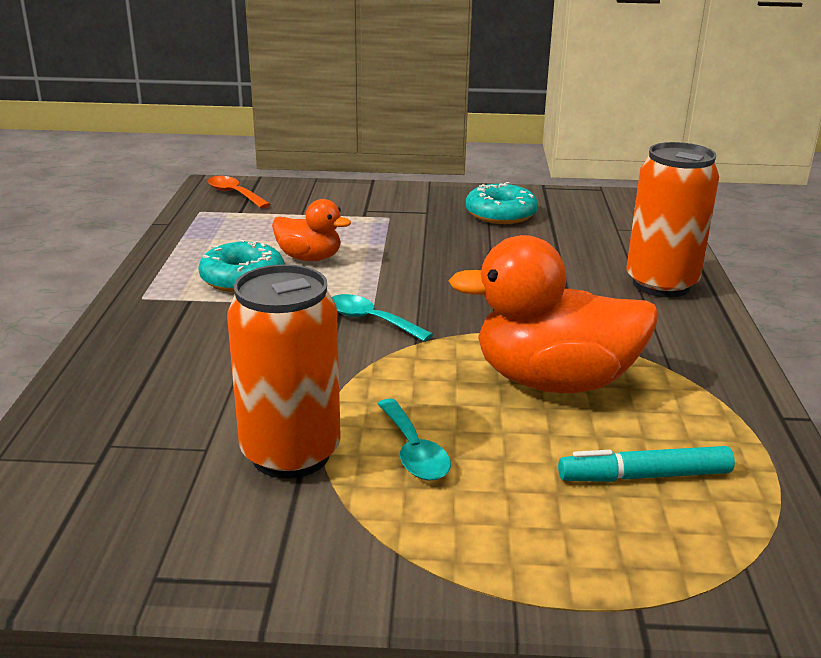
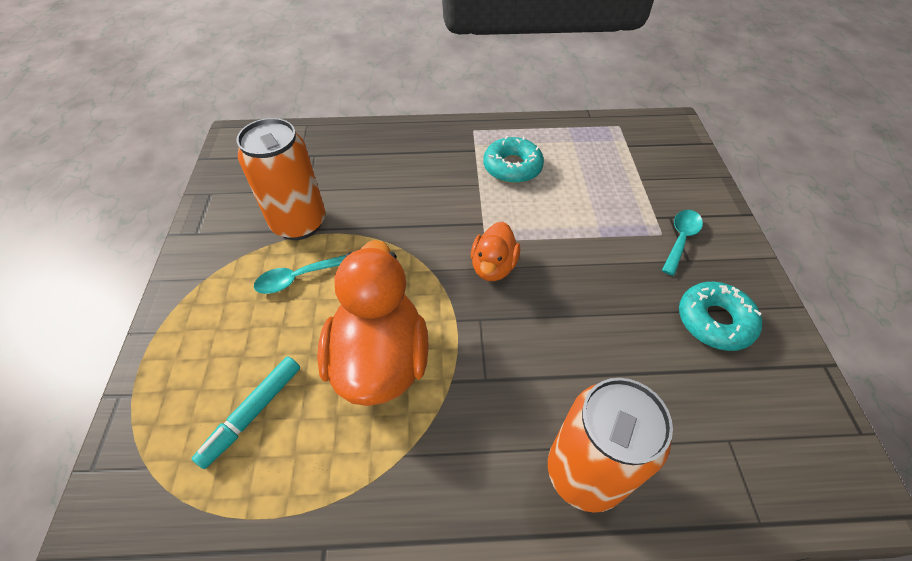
camera: 85 degrees right, 25 degrees up
(234, 194) = (662, 136): orange spoon -> none
(309, 258) = (557, 195): orange duck -> orange duck (493, 266)
(370, 320) = (462, 241): turquoise spoon -> turquoise spoon (680, 239)
(644, 476) = (253, 413): turquoise marker -> turquoise marker turned 135 degrees counterclockwise

